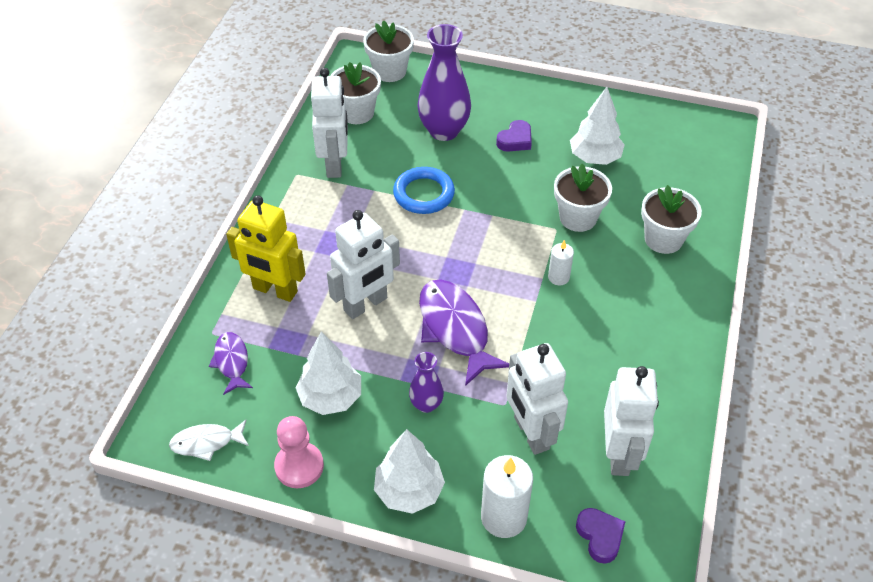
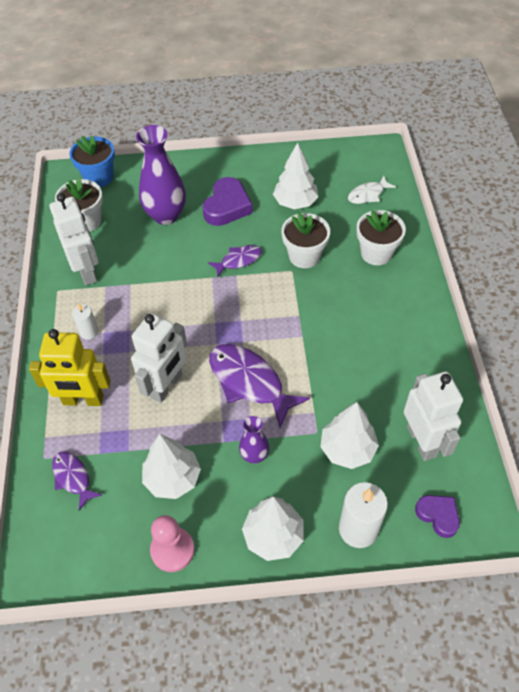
camera: 20 degrees left, 5 degrees up
(206, 443) = (82, 560): white fish -> white fish (368, 194)
(390, 71) = (98, 177): white flower pot -> blue flower pot
(424, 194) = (173, 274): blue ring -> none
(501, 200) = (238, 260): none -> purple fish
(515, 140) = (227, 206): purple heart -> purple heart, size x1.63
(530, 433) = (347, 449): white robot -> white tree
(558, 277) = (311, 310): white candle -> white candle (89, 332)

